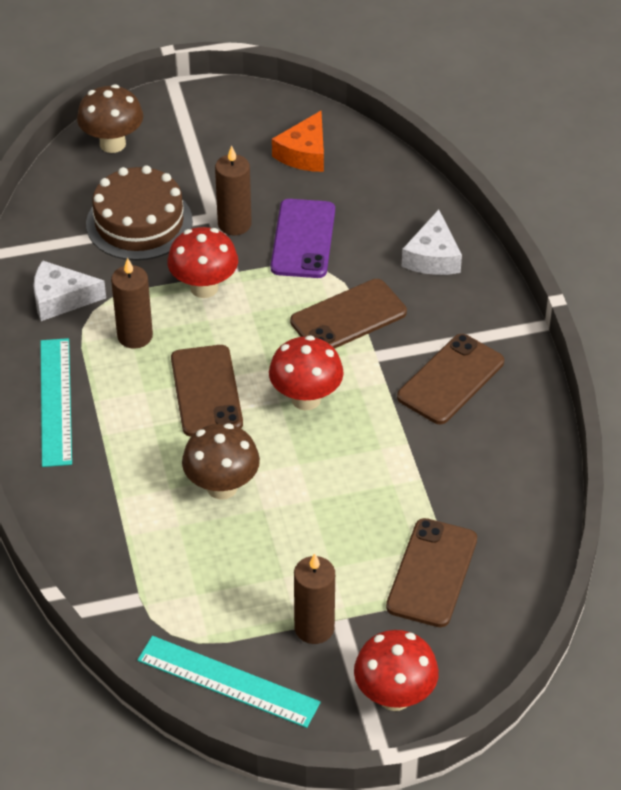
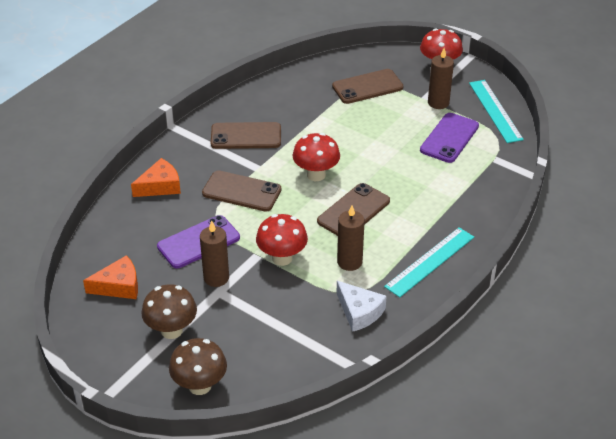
camera: 130 degrees left, 5 degrees down
(139, 222) = (260, 321): brown cake -> none
(222, 487) = (404, 170): brown mushroom -> brown mushroom (171, 330)
(229, 581) = (449, 138): none -> purple phone
(432, 257) = (160, 186): white cheese -> orange cheese

